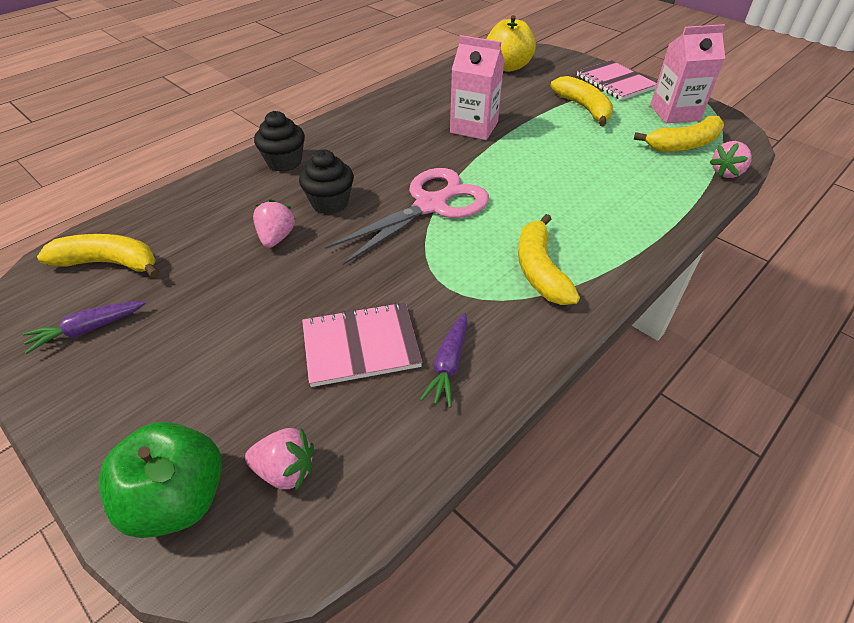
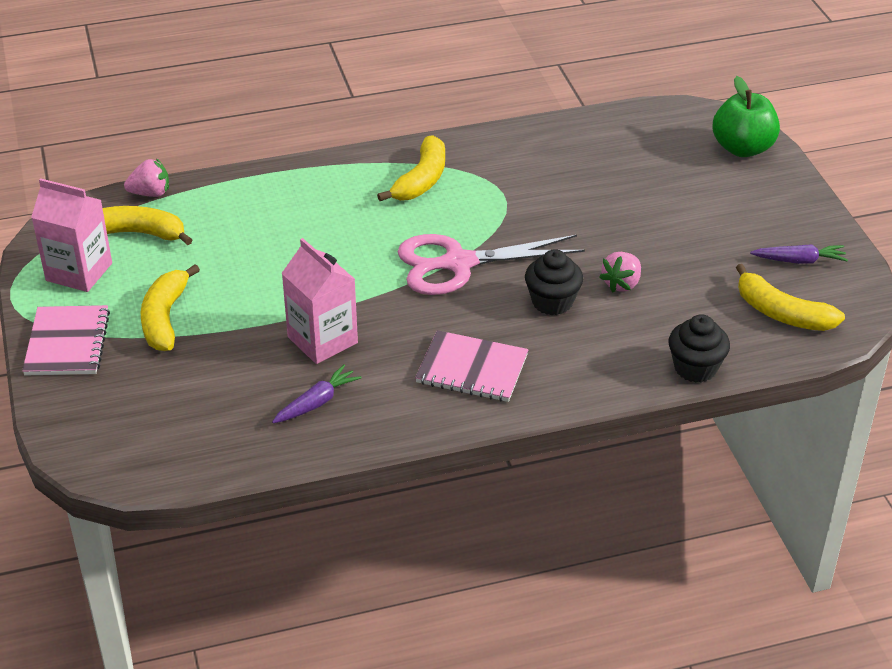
camera: 150 degrees left, 5 degrees down
(284, 162) = (573, 372): black cupcake -> black cupcake (695, 368)
(285, 470) = (677, 139): pink strawberry -> none
(361, 345) = (596, 181): pink notebook -> pink notebook (472, 369)
(448, 364) = (544, 151): purple carrot -> purple carrot (316, 402)
(508, 67) = (158, 432): yellow apple -> none

